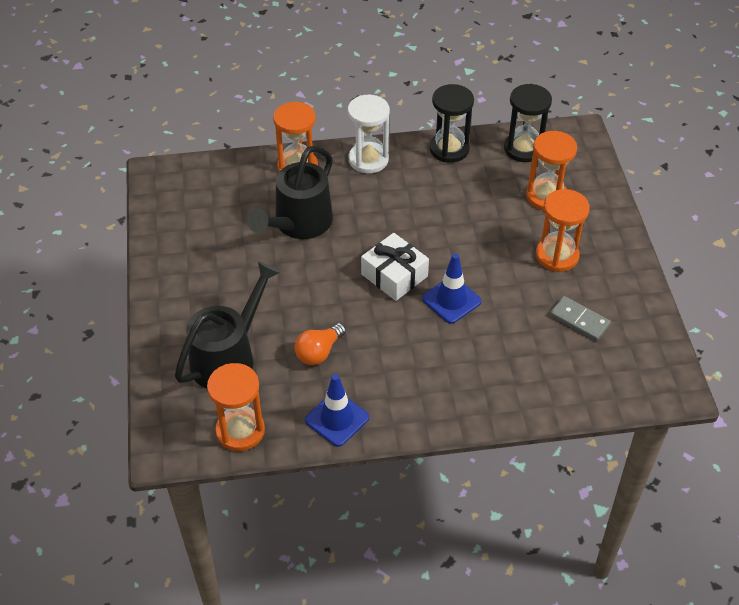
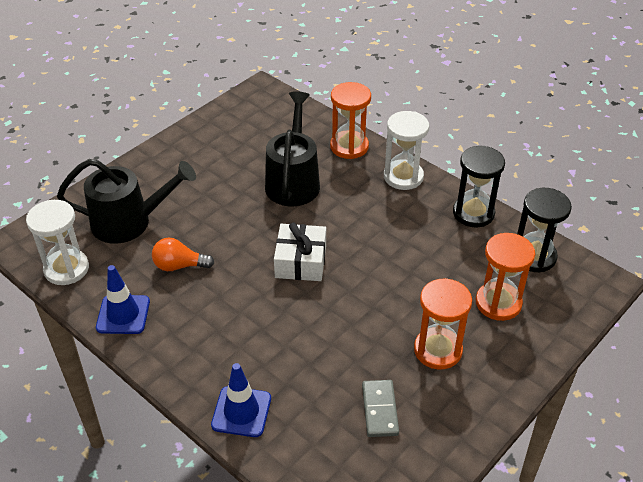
camera: 50 degrees right, 5 degrees down
(240, 431) = (66, 269): orange hourglass -> white hourglass
(298, 224) = (293, 180): black watering can -> black watering can turned 105 degrees clockwise
(451, 300) = (311, 310): blue traffic cone -> blue traffic cone (241, 412)

